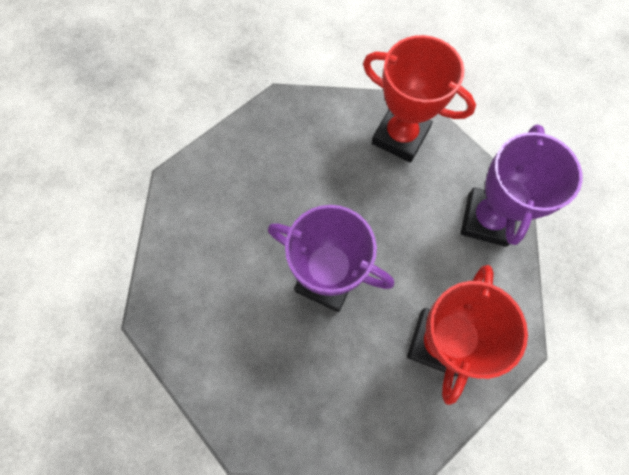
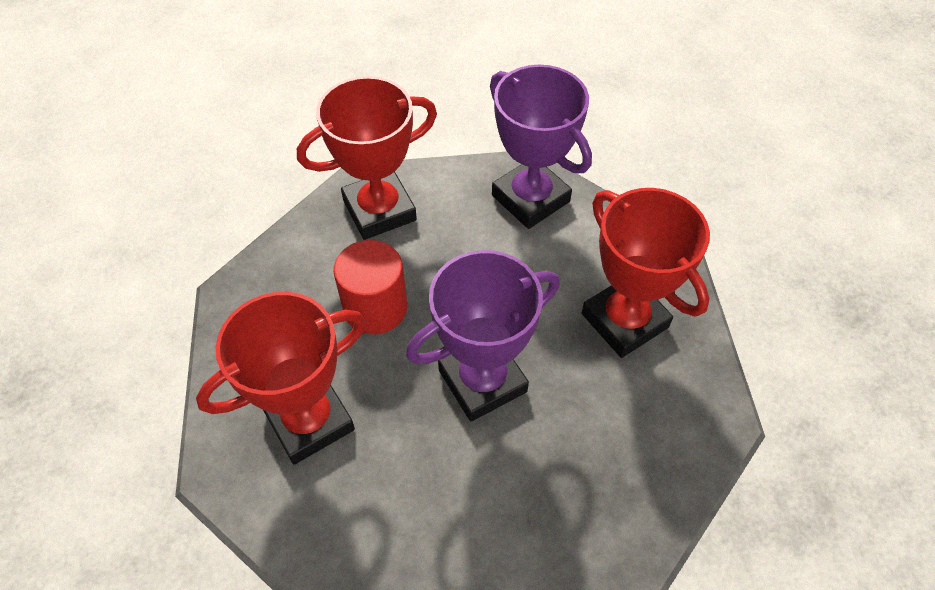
camera: 55 degrees left, 15 degrees down
(234, 203) = (309, 420): none -> red trophy
(330, 184) = (375, 308): none -> red cylinder

